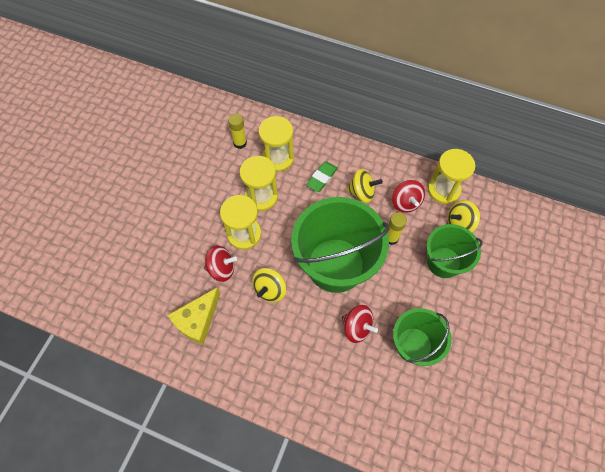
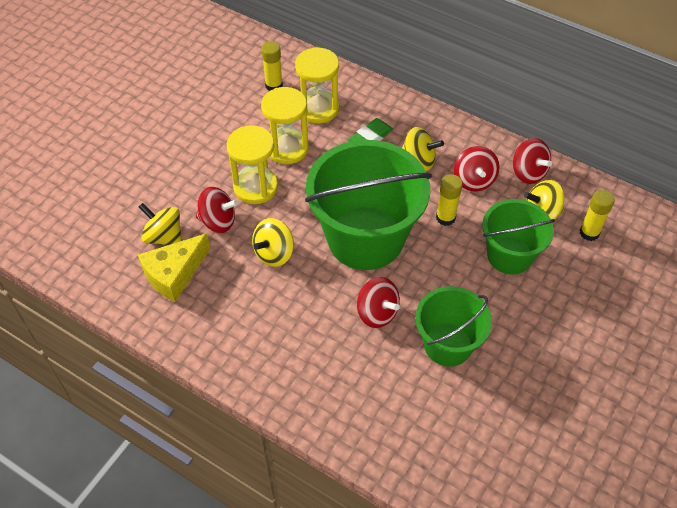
camera: 10 degrees right, 10 degrees down
(183, 289) = (164, 237): none -> yellow spinning top
(443, 190) = (528, 172): yellow hourglass -> red spinning top
(497, 234) = (589, 233): none -> yellow glue stick

